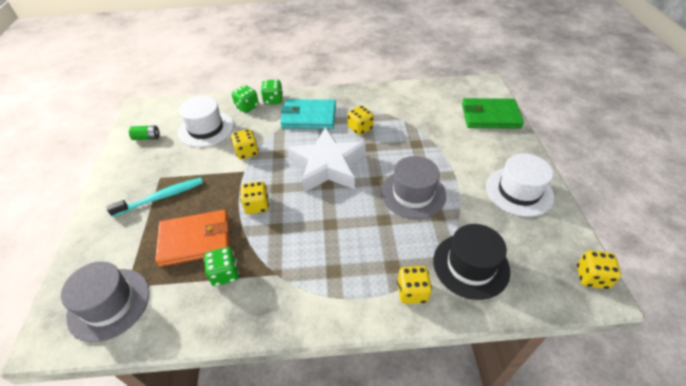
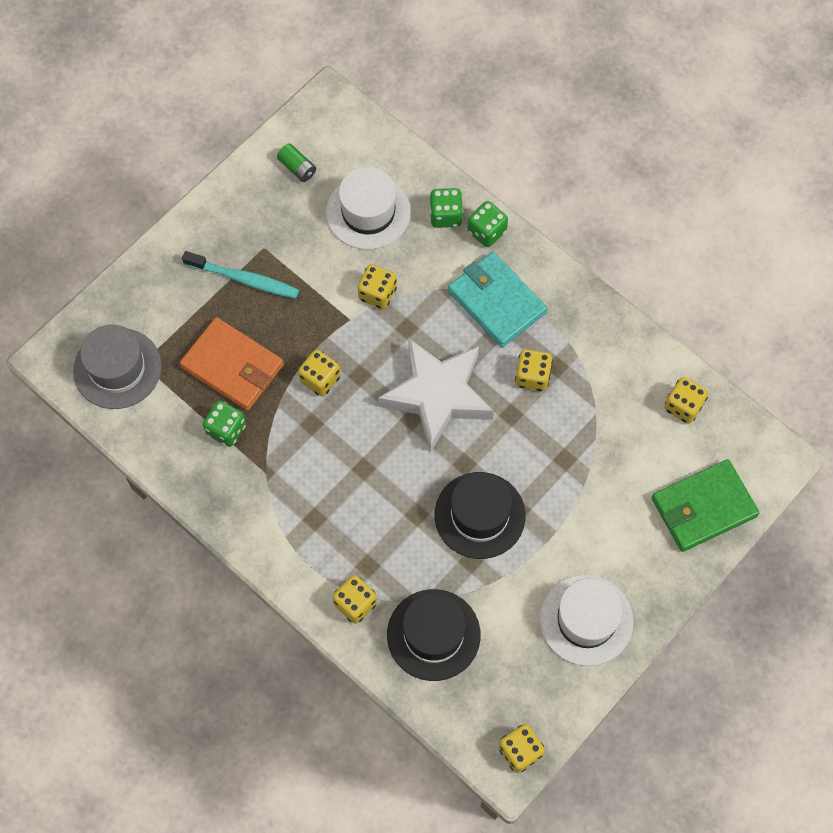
camera: 45 degrees right, 20 degrees up
(413, 193) = (479, 515): grey hat -> black hat
(431, 94) = (683, 406): none -> yellow dice
(490, 116) = (703, 507): green wallet -> green wallet turned 75 degrees counterclockwise

